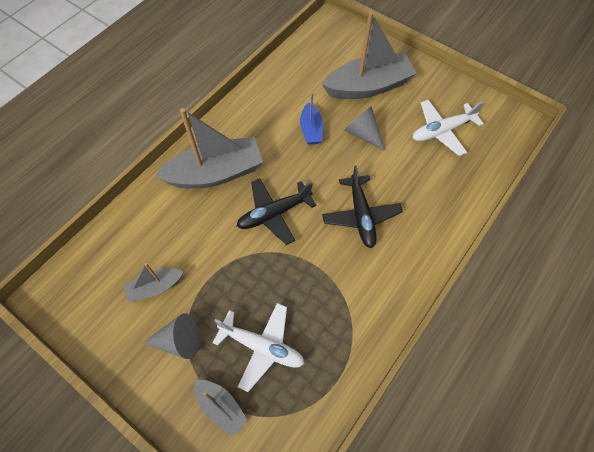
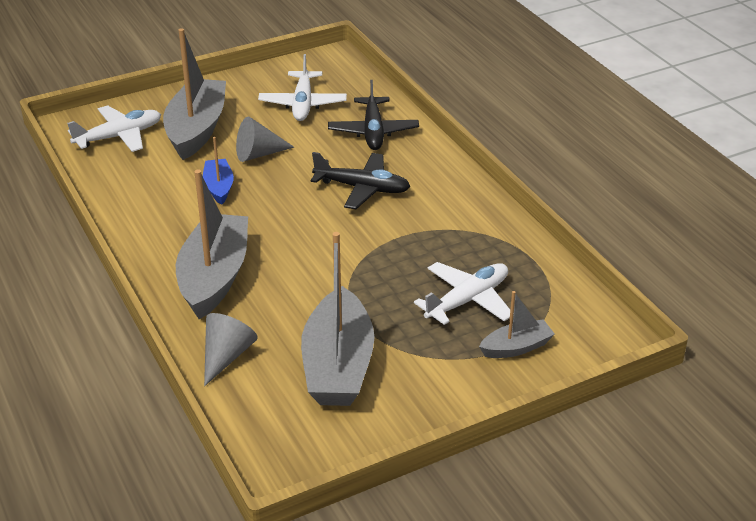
camera: 65 degrees left, 25 degrees down
(155, 287) = (338, 365): grey boat -> grey boat, size x1.97
(179, 341) = (420, 361): grey cone -> grey cone (226, 356)
(274, 213) = (310, 247): black plane -> black plane (373, 132)
(311, 130) = (219, 187): blue boat -> blue boat turned 120 degrees counterclockwise
(334, 52) = (119, 136): none -> white plane

